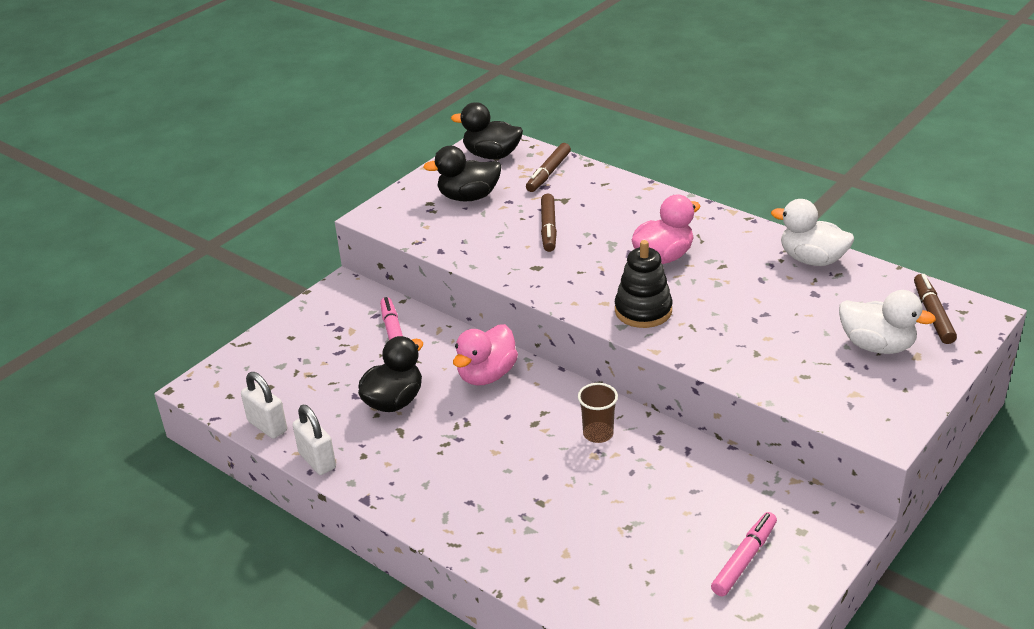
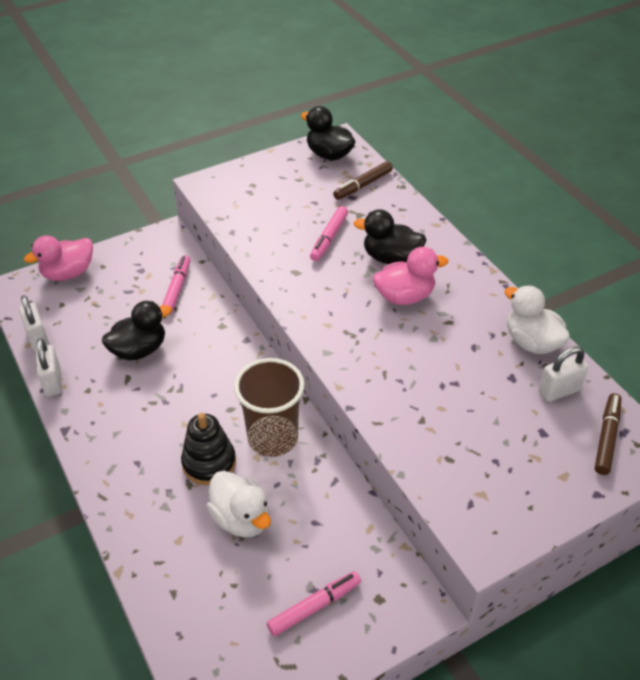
camera: 20 degrees right, 10 degrees up
(468, 197) = (285, 188): black duck -> black duck (391, 258)
(486, 375) = (222, 351): pink duck -> pink duck (68, 273)
(548, 228) = (329, 238): brown marker -> pink marker
(598, 434) = (272, 438): brown cup -> brown cup, size x1.89
(643, 310) = (354, 343): black stacking toy -> black stacking toy (209, 463)
(864, 291) = (558, 391): none -> white padlock
(877, 346) = (533, 451): white duck -> white duck (241, 518)

